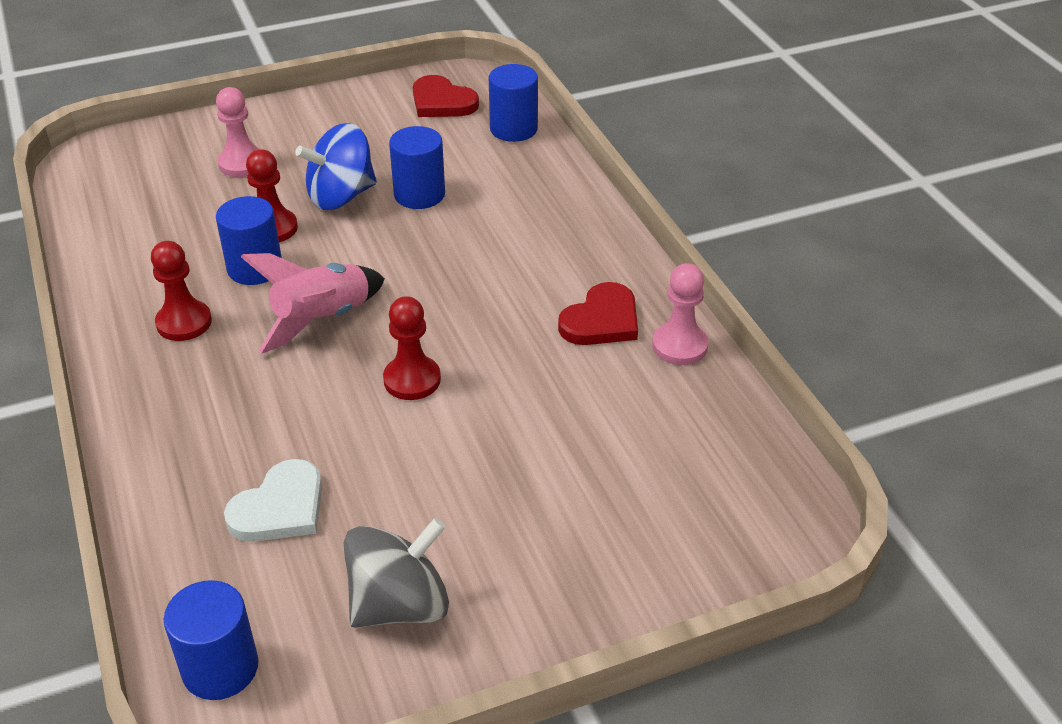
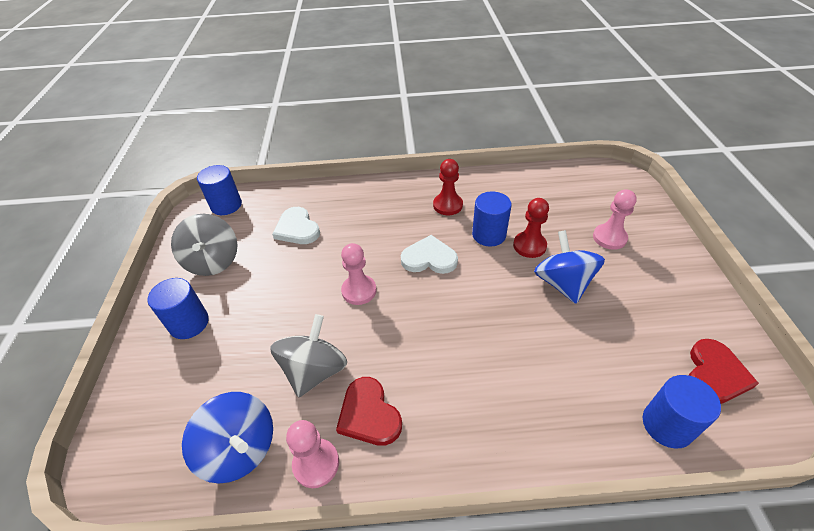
camera: 110 degrees right, 5 degrees up
(322, 320) = (429, 258): pink rocket -> white heart
(412, 380) = (359, 291): red pawn -> pink pawn
(419, 194) = (559, 329): blue cylinder -> blue cylinder (189, 323)
(442, 102) = (715, 374): red heart -> red heart turned 150 degrees clockwise
(567, 385) = (314, 370): none -> grey spinning top
(701, 416) = (240, 449): none -> blue spinning top

